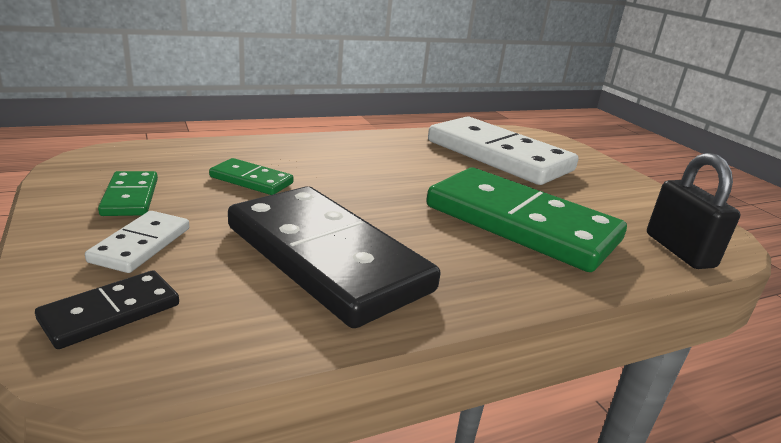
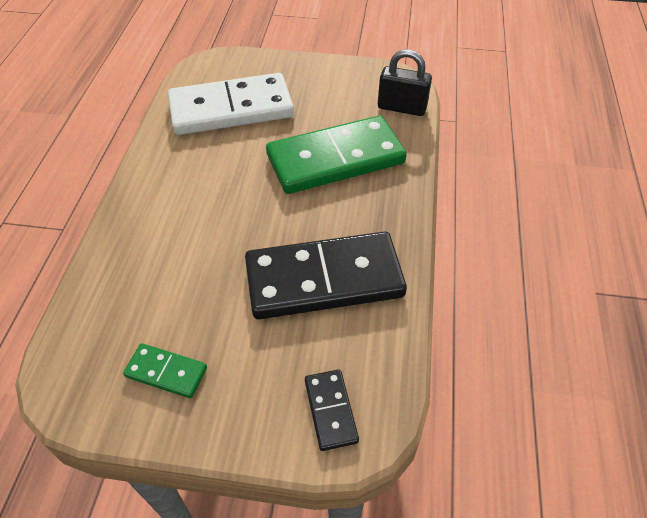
camera: 55 degrees left, 25 degrees up
(141, 245) = (252, 379): white domino -> none
(251, 180) = (182, 282): green domino -> none

